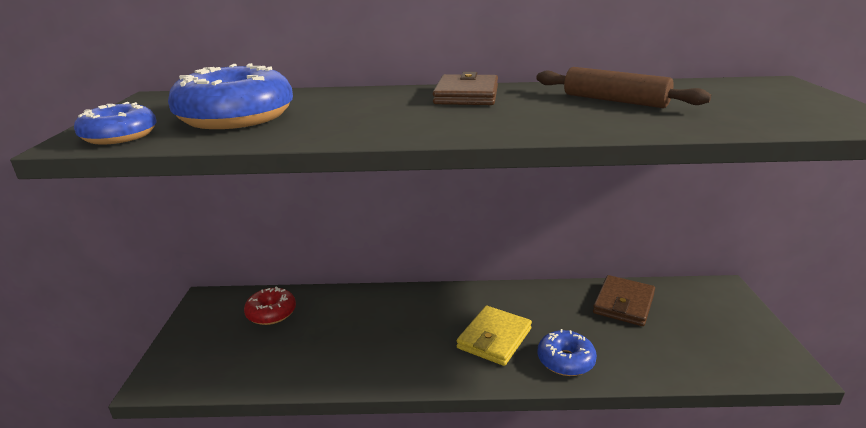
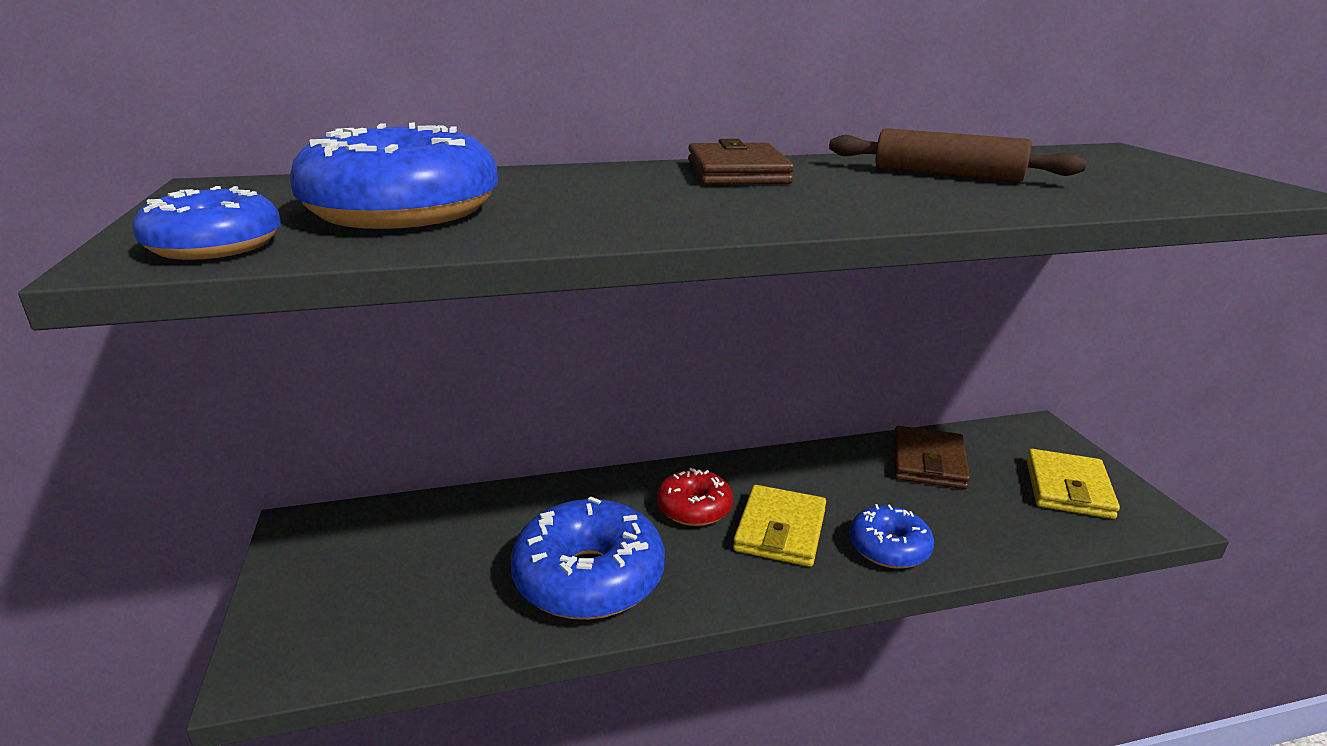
camera: 15 degrees left, 0 degrees up
(271, 313) = (423, 535): red donut -> red donut (694, 508)
(358, 353) = (589, 578): none -> blue donut
(725, 335) = (1068, 488): none -> yellow wallet

